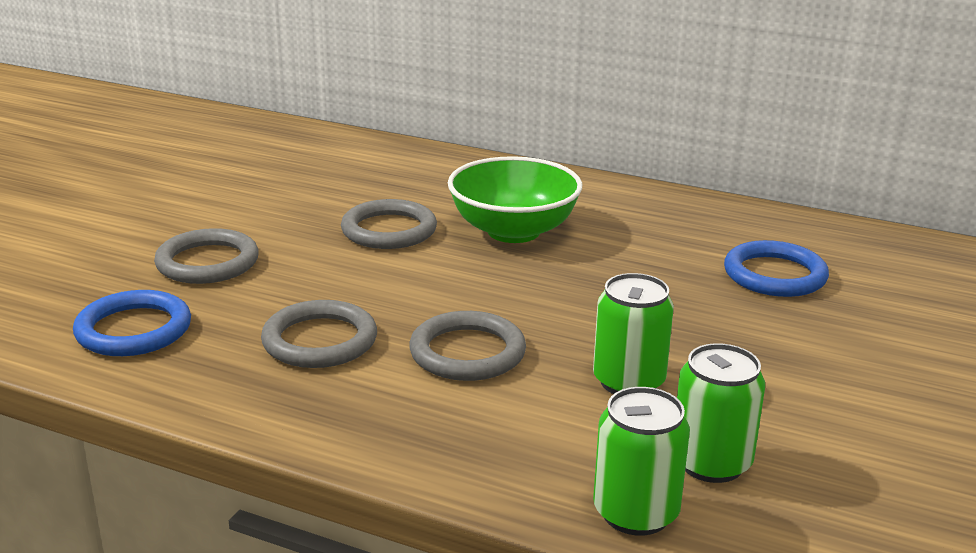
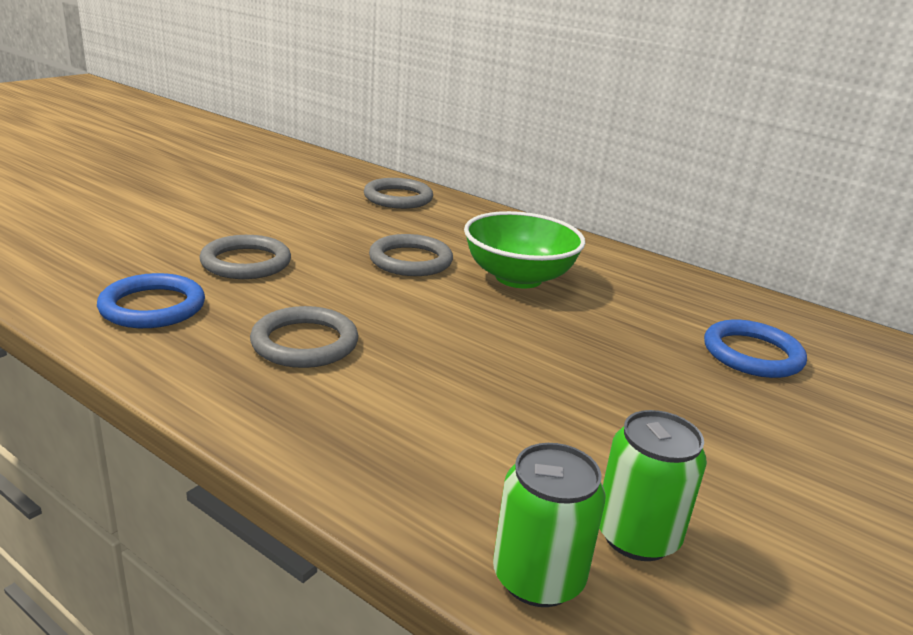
camera: 10 degrees right, 0 degrees up
(467, 352) = (433, 376): grey ring -> grey ring (398, 198)
(629, 381) = (577, 432): green can -> none

